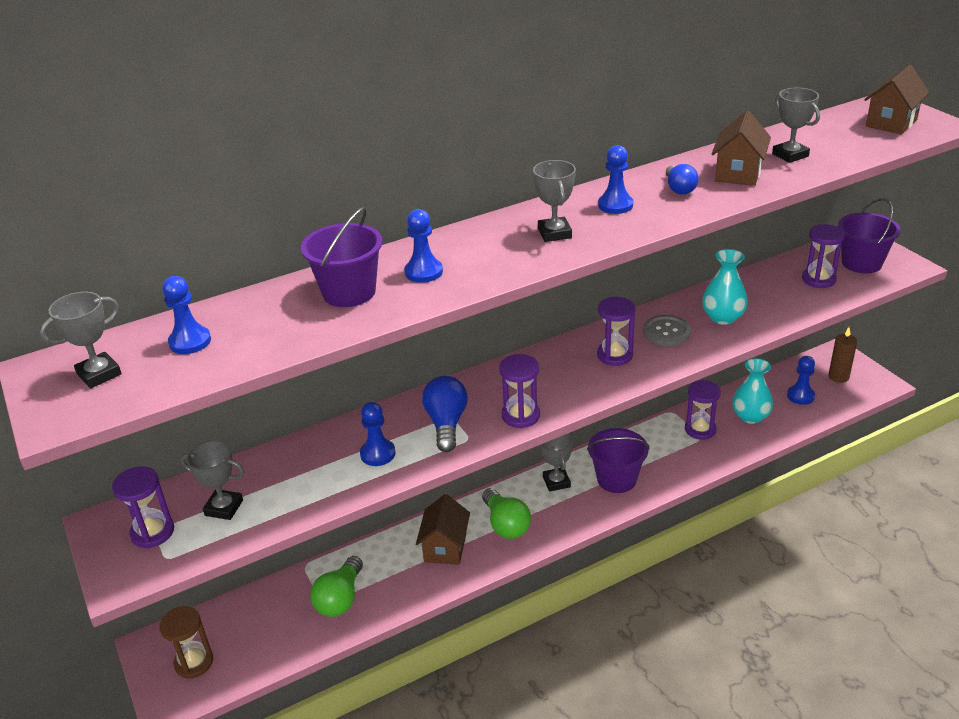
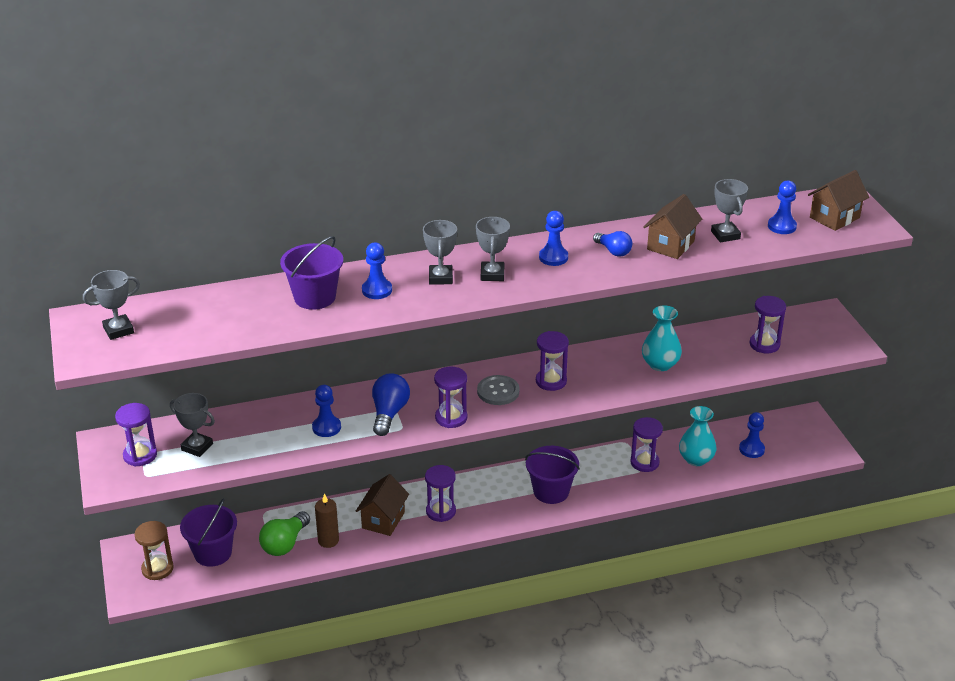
camera: 10 degrees right, 0 degrees up
(190, 342) = (187, 316): blue pawn -> blue pawn (781, 226)
(506, 525) = (441, 511): green light bulb -> purple hourglass
(556, 482) = (497, 484): grey trophy -> grey trophy (440, 278)
(666, 332) = (604, 369): grey button -> grey button (498, 391)
(679, 189) = (613, 251): blue light bulb -> blue light bulb turned 45 degrees counterclockwise
(838, 377) = (797, 438): brown candle -> brown candle (328, 540)
(861, 263) = (812, 336): purple bucket -> purple bucket (213, 553)

